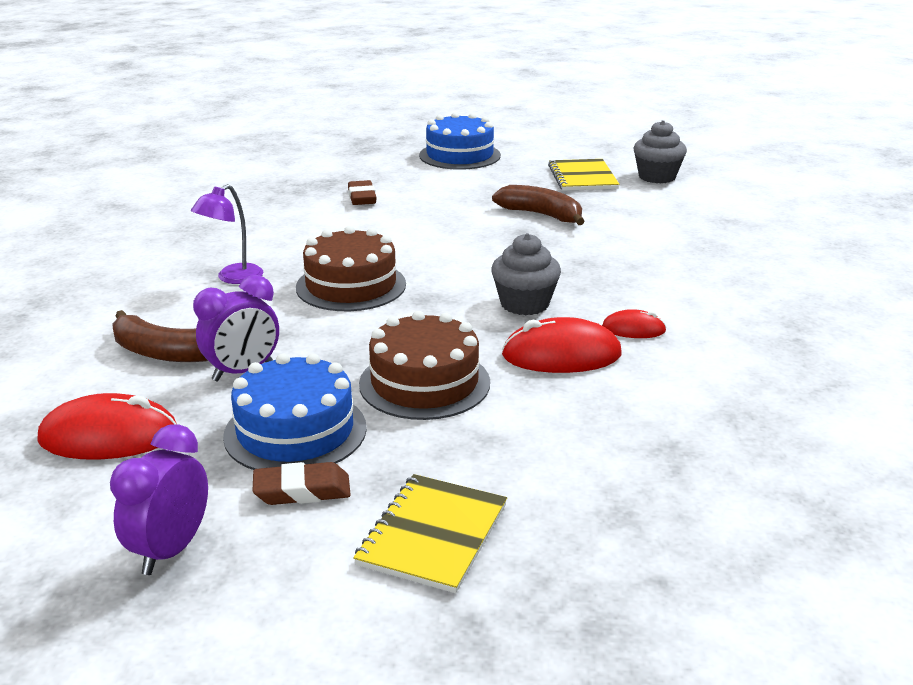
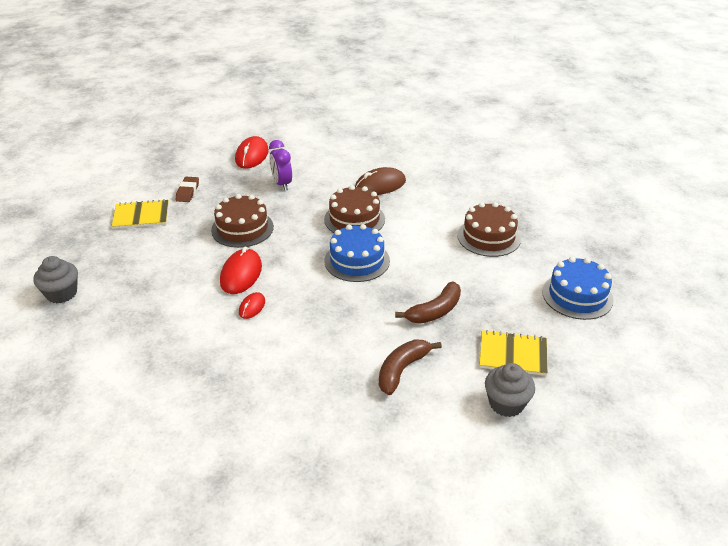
camera: 105 degrees right, 10 degrees up
(164, 353) = (310, 166): brown banana -> brown banana (402, 370)
(170, 550) = (176, 167): purple clock -> none
(233, 278) = (380, 185): purple lamp -> brown mouse
(295, 431) = (227, 193): blue cake -> blue cake (357, 261)
(362, 198) = (488, 237): brown eraser -> brown cake
(433, 534) = (141, 216): yellow notebook -> yellow notebook turned 45 degrees counterclockwise
(524, 304) = (303, 274): grey cupcake -> grey cupcake (61, 293)

